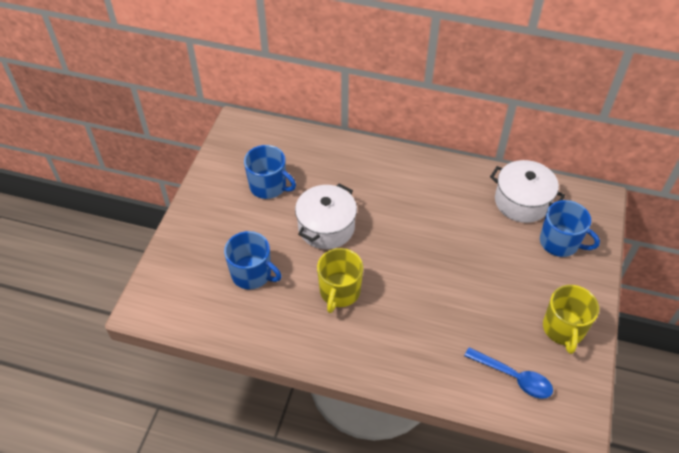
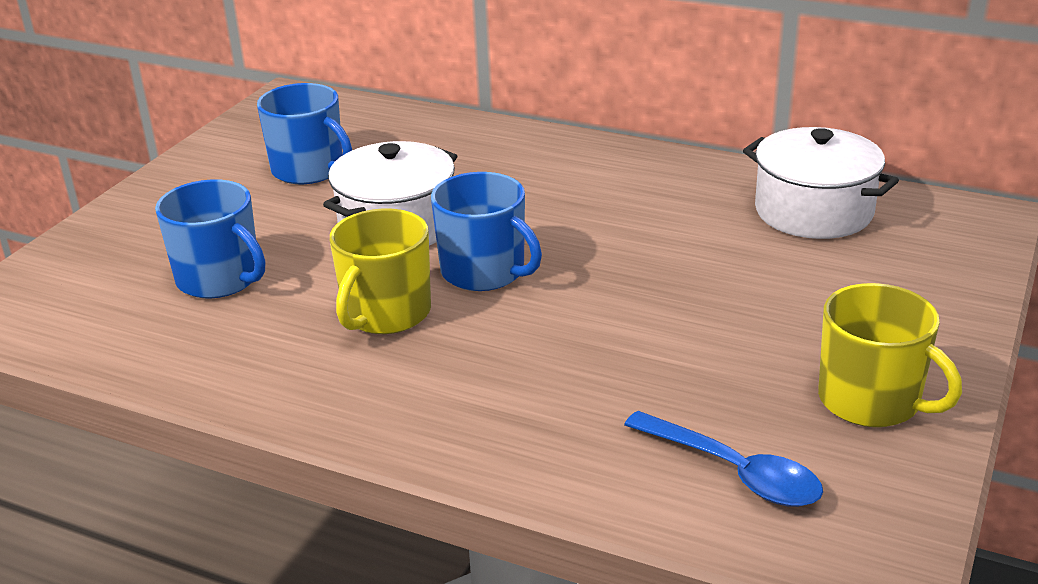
camera: 10 degrees right, 20 degrees down
(560, 242) = (886, 270): blue mug -> blue mug (484, 272)
(563, 329) = (871, 401): yellow mug -> yellow mug turned 60 degrees counterclockwise

